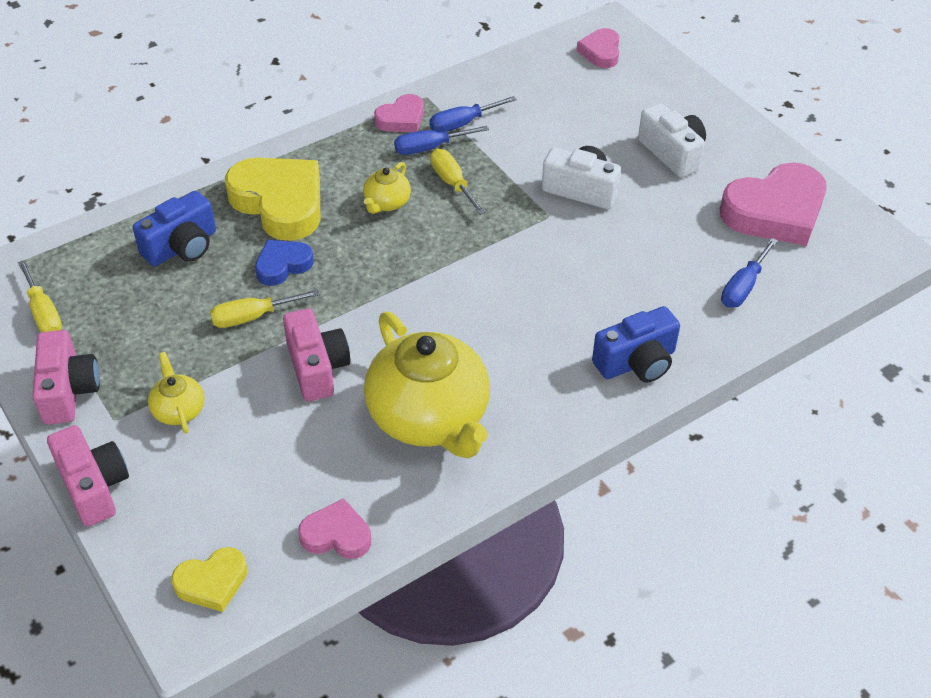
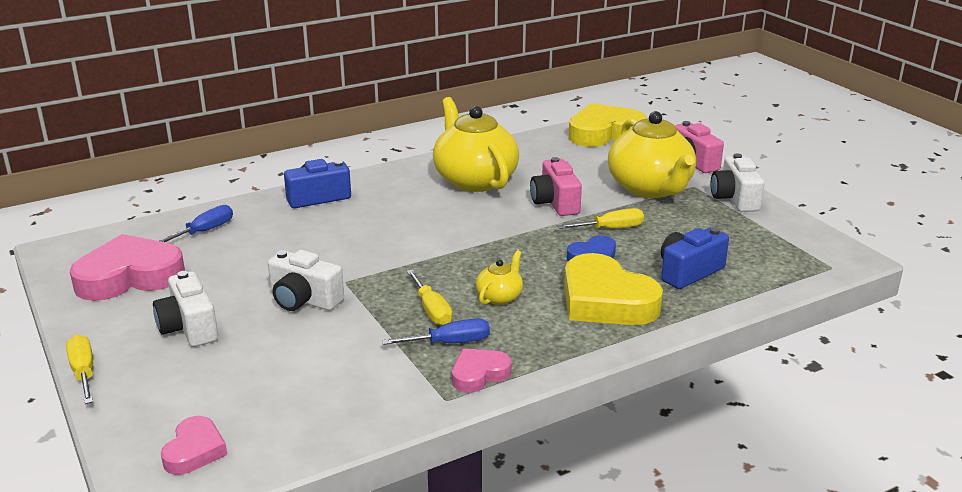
camera: 175 degrees left, 20 degrees down
(43, 313) = (783, 236): yellow screwdriver -> yellow screwdriver (83, 372)
(68, 391) = (734, 198): pink camera -> white camera
(178, 410) = (650, 188): yellow teapot -> yellow teapot, size x2.24
(212, 582) = (604, 133): yellow heart -> yellow heart, size x1.91
(336, 535) = (535, 143): pink heart -> none
(462, 124) = (408, 366): blue screwdriver -> none

